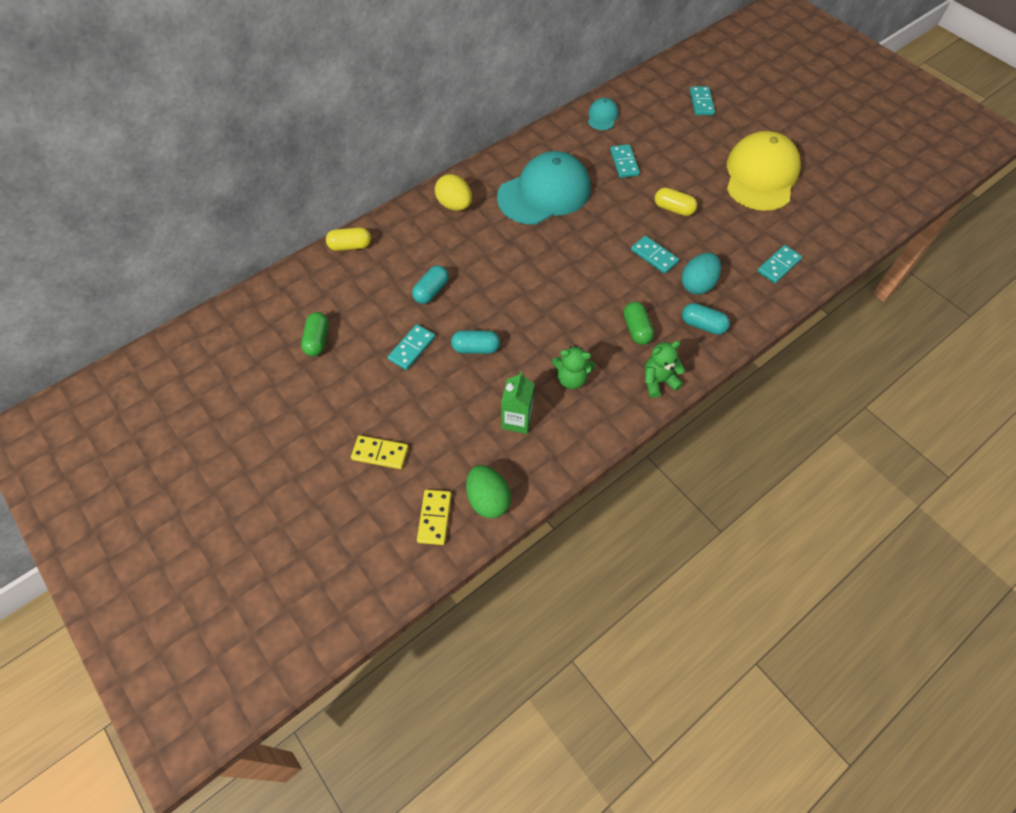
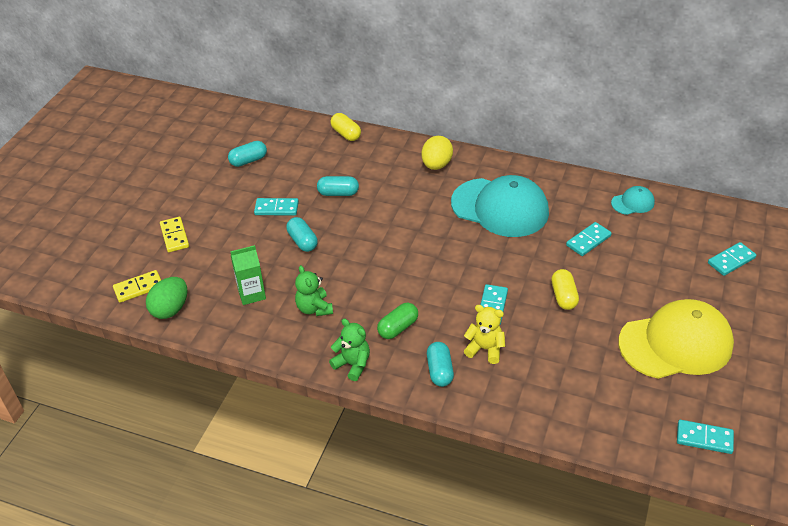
camera: 60 degrees right, 15 degrees down
(317, 340) = (248, 160): green capsule -> turquoise capsule
(697, 284) = (485, 349): turquoise egg -> yellow teddy bear
(778, 266) = (564, 401): turquoise domino -> turquoise domino (704, 438)

